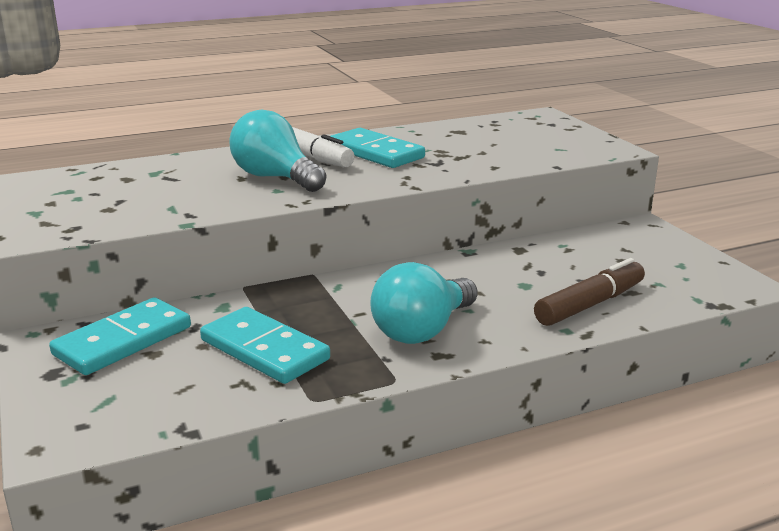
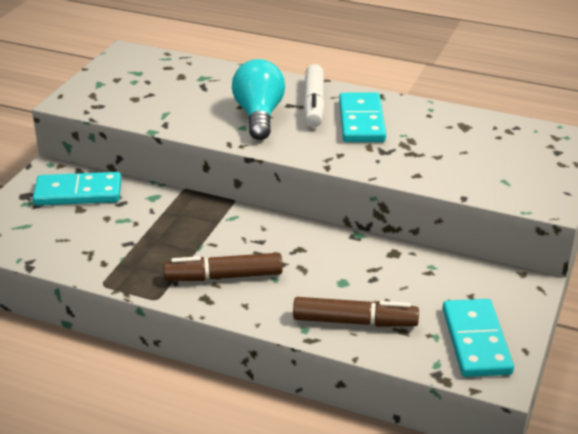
camera: 45 degrees right, 10 degrees up
(264, 350) = (128, 239): turquoise domino -> turquoise domino (476, 341)
(422, 330) = (224, 276): turquoise light bulb -> brown marker

